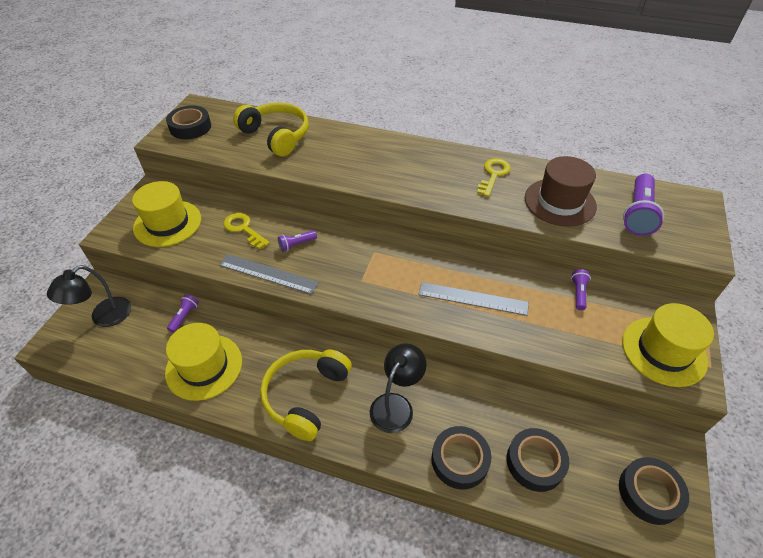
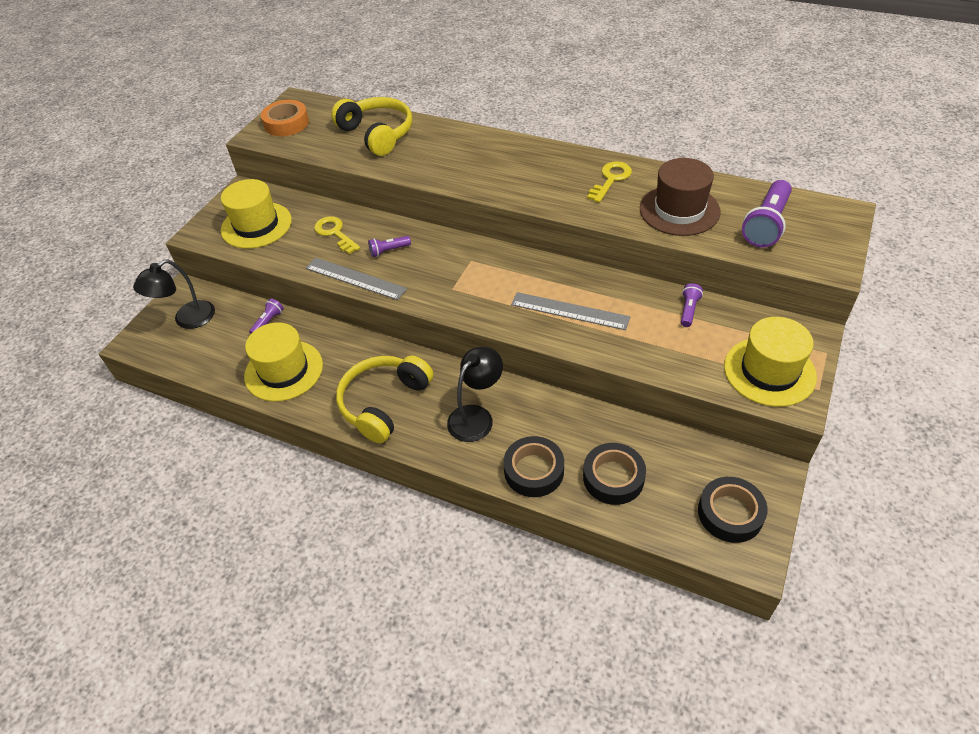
camera: 10 degrees right, 0 degrees up
(190, 127) = (286, 123): black tape -> orange tape

